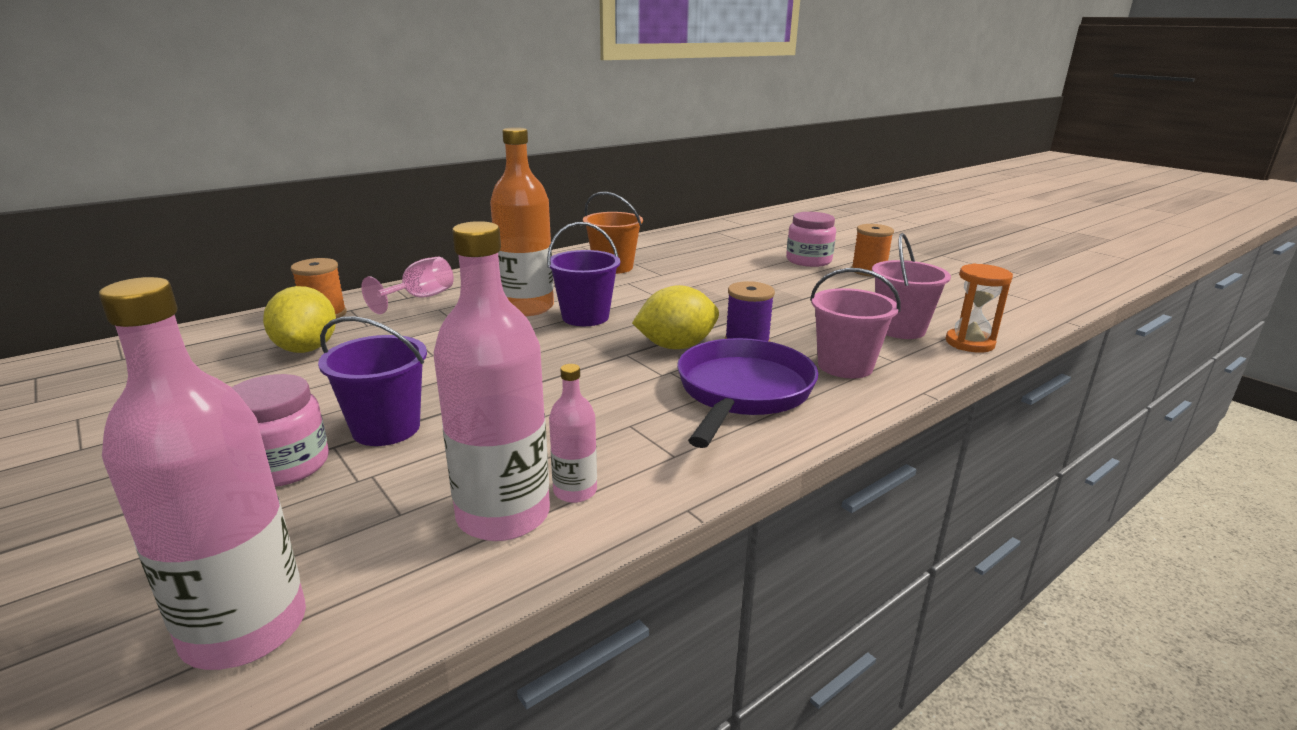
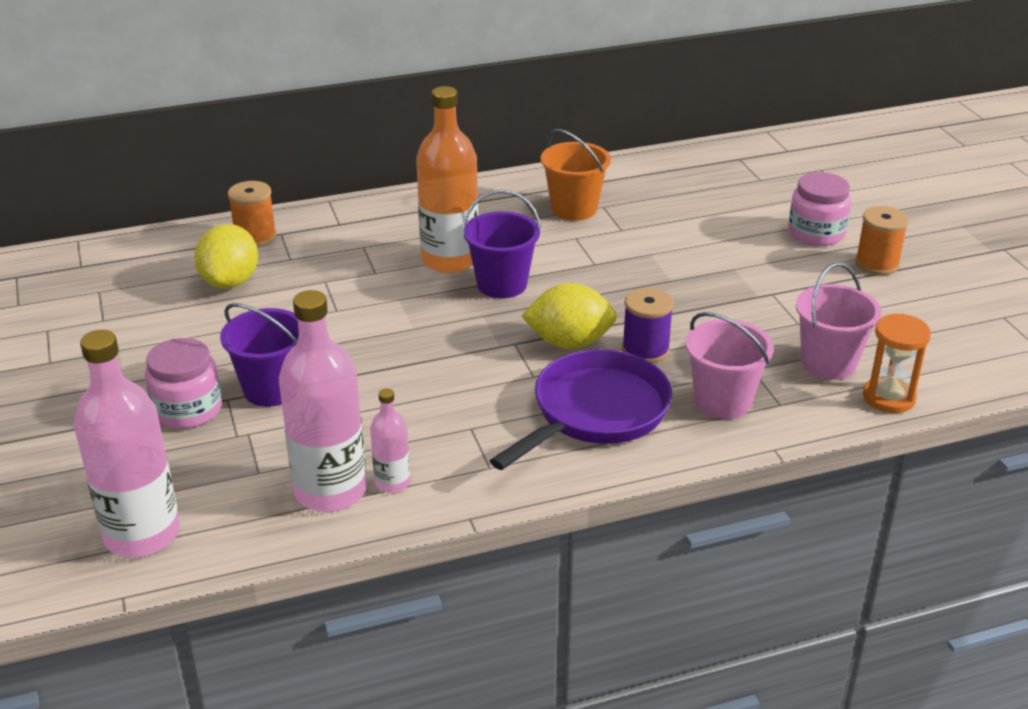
camera: 20 degrees right, 10 degrees up
(420, 298) = (351, 227): pink goblet -> none

